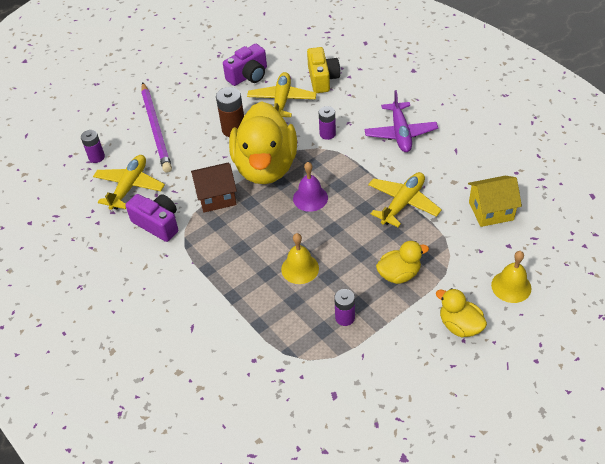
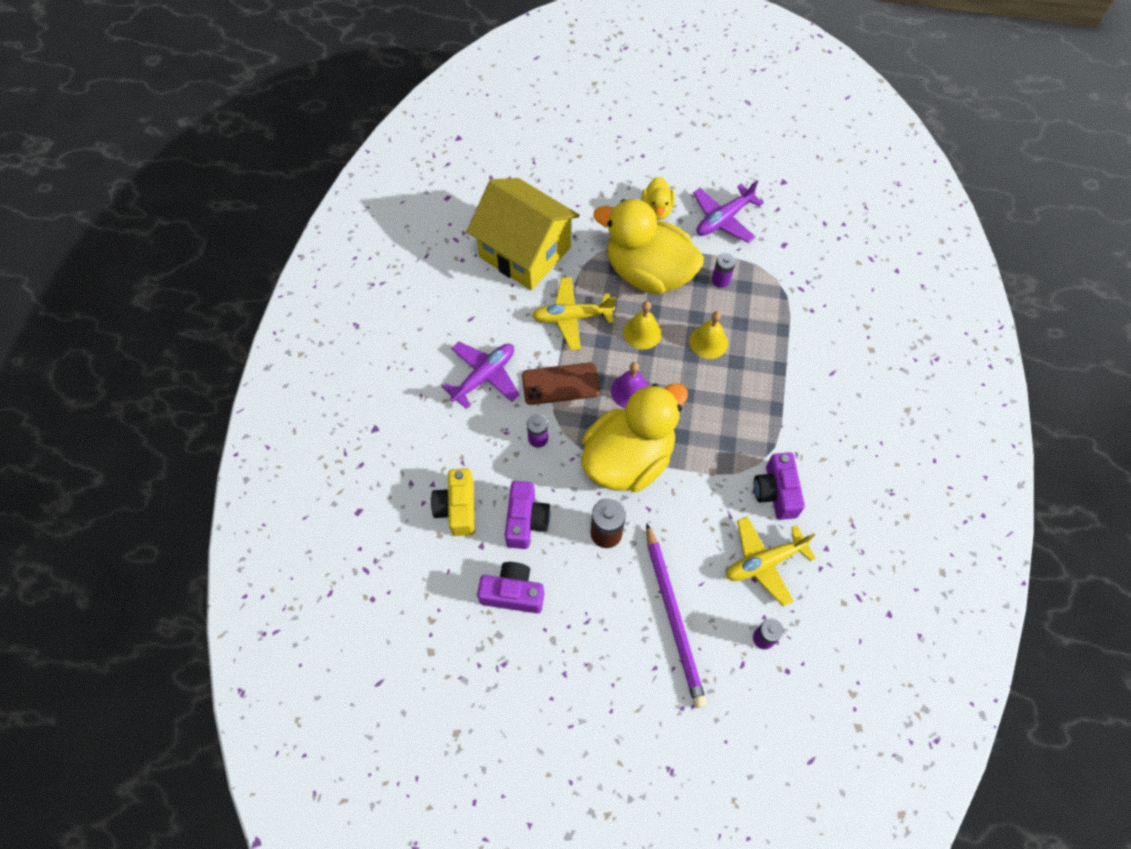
camera: 135 degrees left, 15 degrees up
(156, 128) = (673, 616): purple pencil -> purple pencil turned 135 degrees clockwise
(216, 197) = (701, 469): brown house -> none
(282, 101) = (526, 520): yellow plane -> purple camera
(322, 79) = (457, 508): yellow camera -> yellow camera turned 45 degrees counterclockwise
(355, 166) = (560, 384): none -> brown phone
(399, 274) = (648, 272): yellow duck -> yellow duck, size x2.14
(404, 369) = (723, 219): none -> purple plane
(491, 211) = (525, 252): yellow house -> yellow house, size x1.87
(511, 286) = (592, 200): yellow bell -> yellow bell (642, 332)

